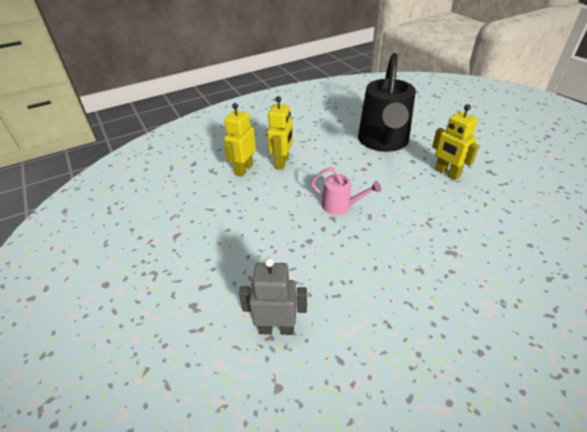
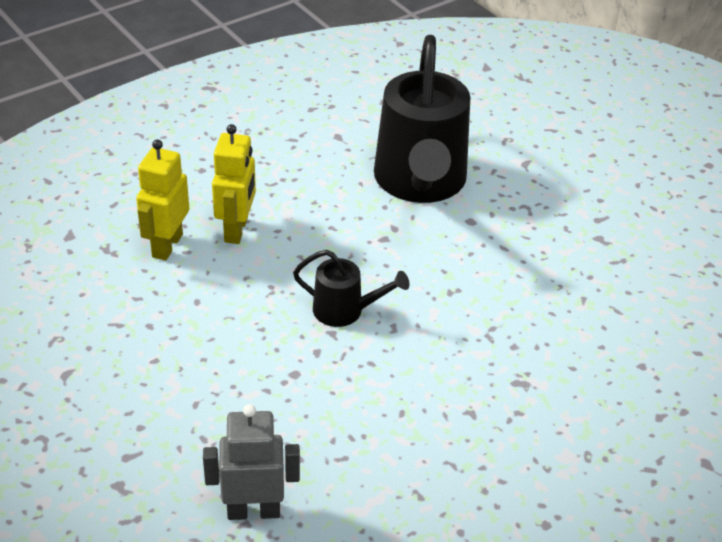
camera: 10 degrees left, 0 degrees up
(341, 206) = (346, 311): pink watering can -> black watering can
(446, 173) = (527, 244): yellow robot -> none

